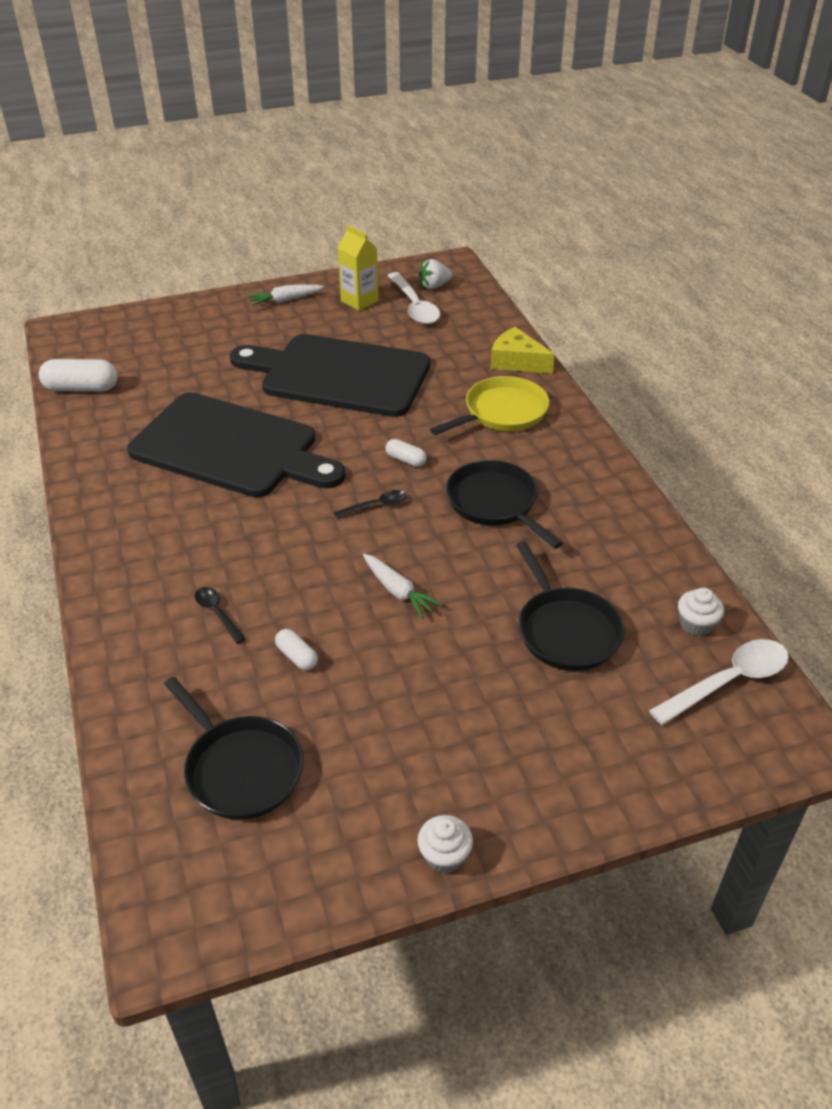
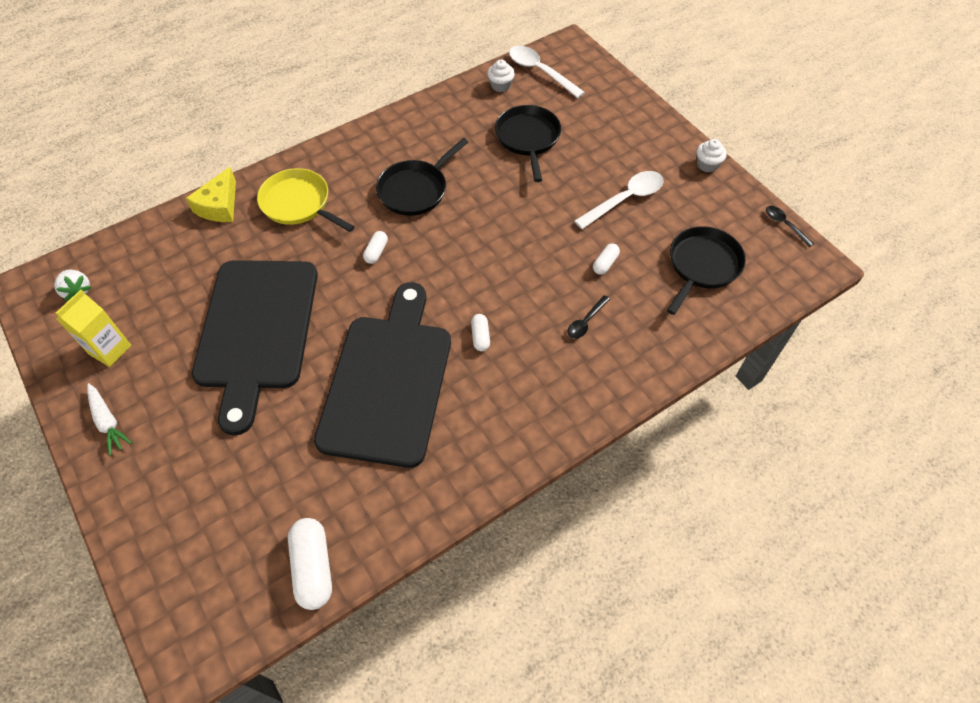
camera: 105 degrees left, 15 degrees up
(247, 520) = (480, 337): none -> white capsule
(376, 506) = (438, 257): black spoon -> black spoon (784, 225)
(397, 591) = (524, 225): white carrot -> none
(414, 306) = (121, 299): white spoon -> white spoon (625, 199)
(566, 631) = (528, 138): black pan -> black pan turned 60 degrees counterclockwise

